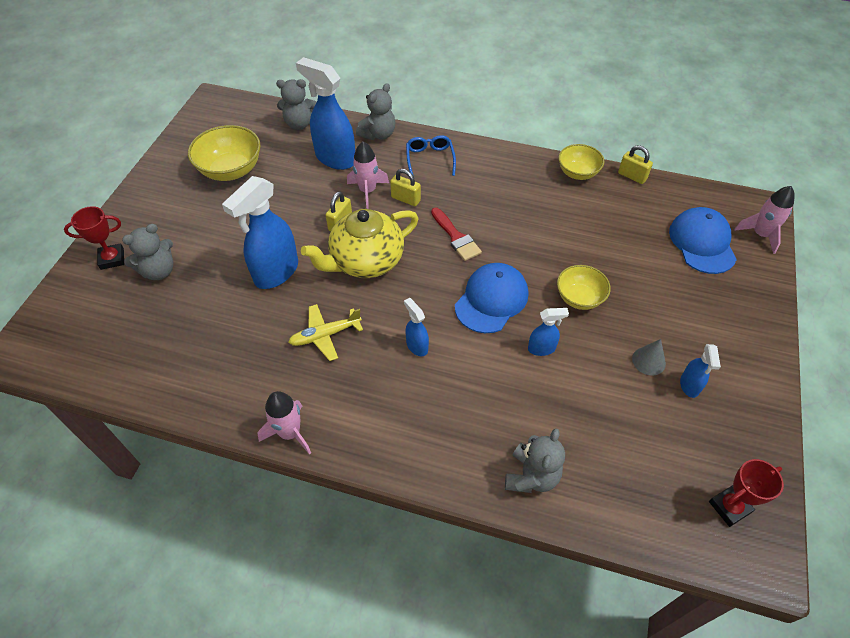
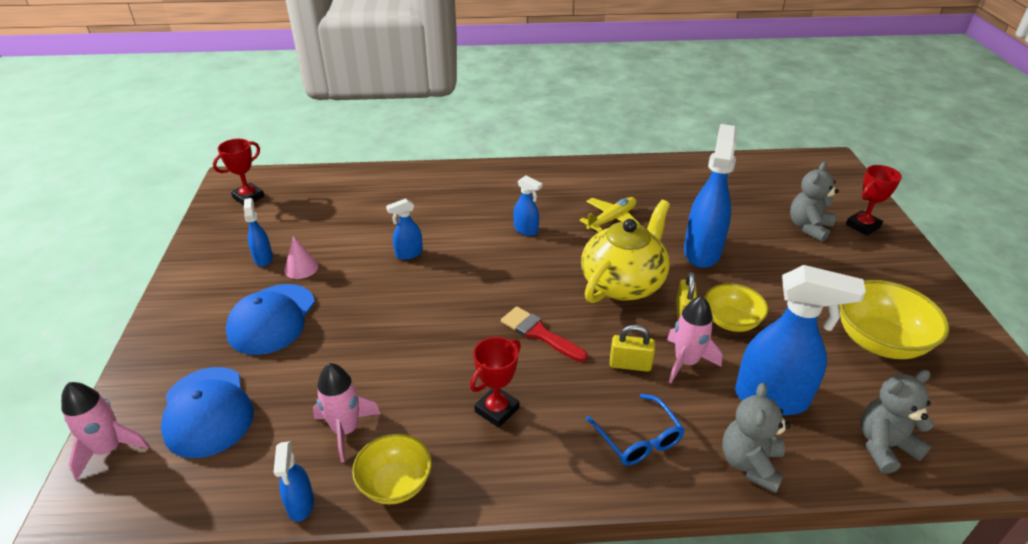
camera: 160 degrees right, 15 degrees down
(290, 433) = (589, 166): pink rocket -> pink rocket (346, 430)
(491, 299) = (471, 281): blue cap -> blue cap (272, 319)
(507, 195) = (497, 410): none -> red trophy
(531, 476) = (401, 182): grey teddy bear -> none
(579, 298) = (375, 305): yellow bowl -> yellow bowl (731, 322)
(632, 176) = (300, 505): yellow padlock -> blue spray bottle
(648, 361) = (301, 268): grey cone -> pink cone

